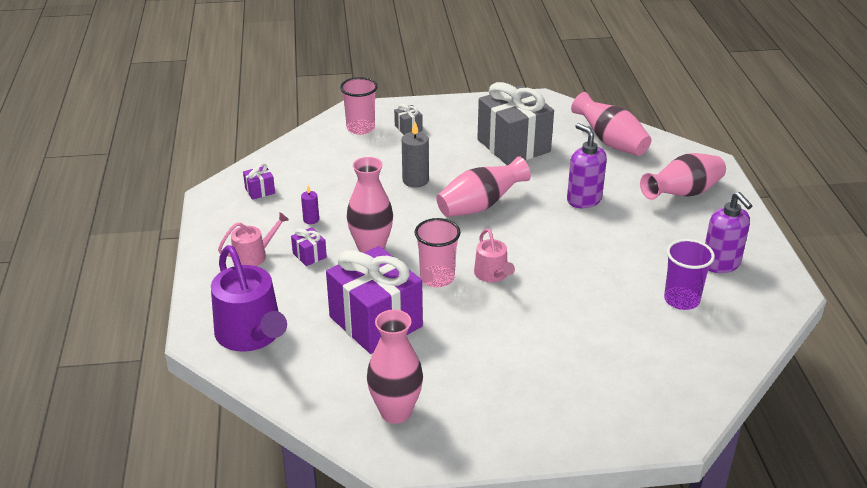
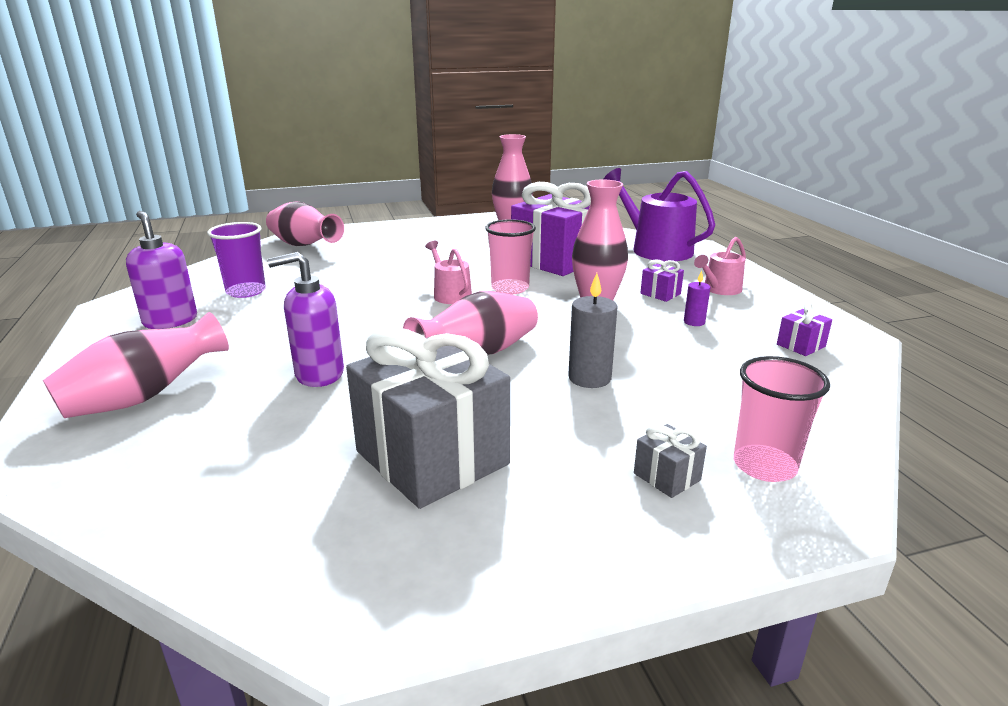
camera: 170 degrees right, 10 degrees down
(583, 200) = (319, 374): purple soap dispenser -> purple soap dispenser turned 120 degrees clockwise
(611, 142) = (216, 488): pink vase -> pink vase (304, 246)

